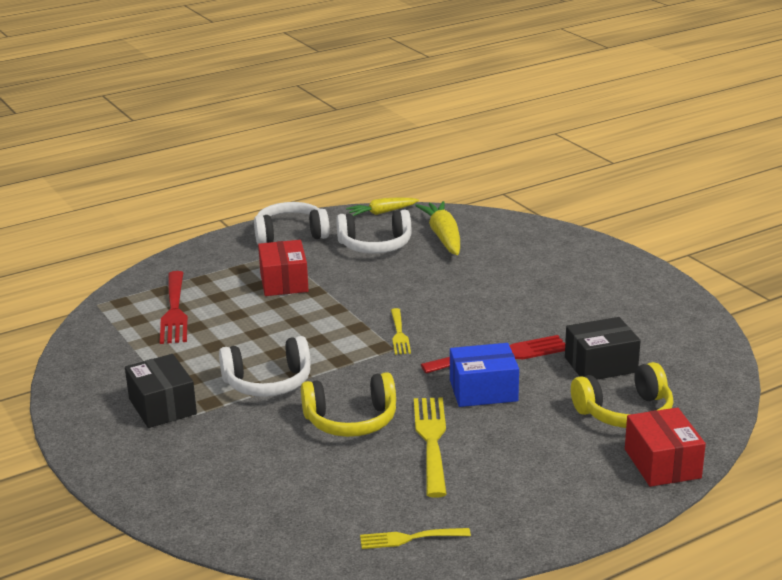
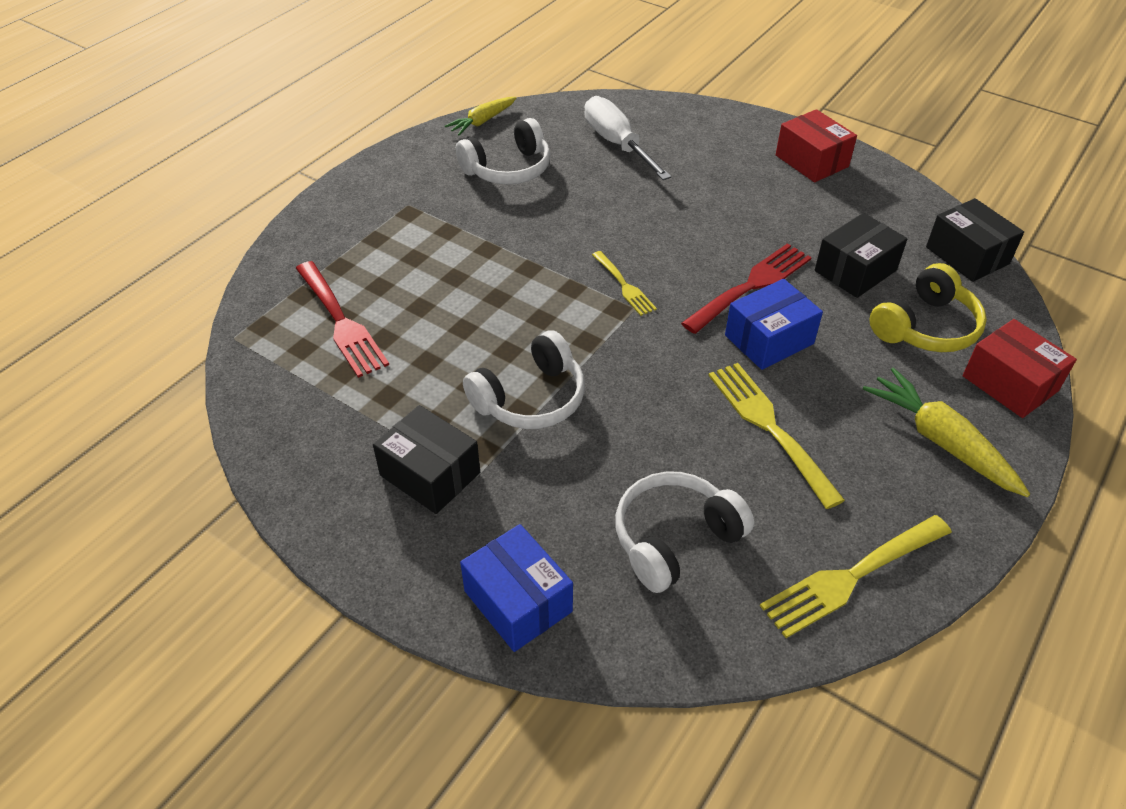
camera: 25 degrees left, 20 degrees up
(161, 486) = (518, 601): none -> blue box
(284, 282) = (442, 245): red box -> red box (811, 161)
(290, 234) = (401, 175): white headphones -> white headphones (675, 539)
(351, 420) = (663, 425): yellow headphones -> none
(409, 538) = (851, 576): yellow fork -> yellow fork, size x1.70
(443, 237) = (572, 140): yellow carrot -> yellow carrot (941, 441)
(477, 245) = (616, 143): none -> white screwdriver
(713, 376) = (967, 255): none -> black box

